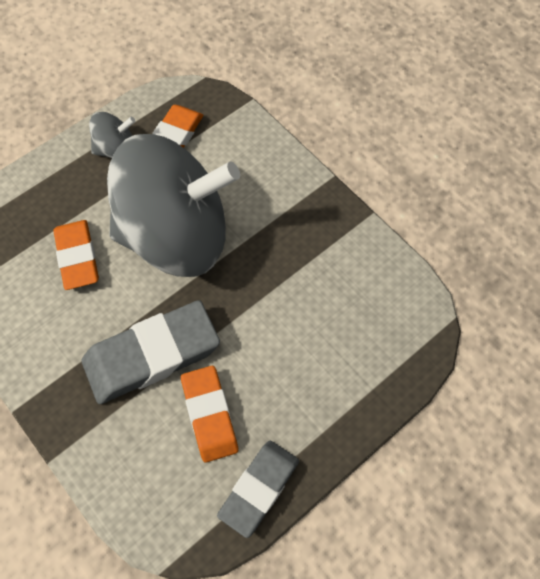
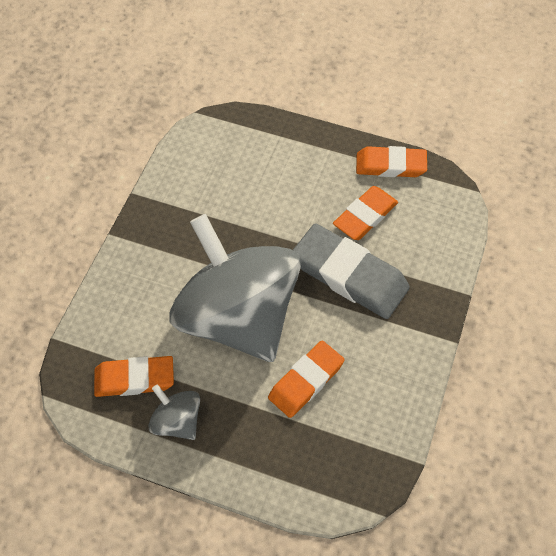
camera: 120 degrees left, 5 degrees down
(259, 488) = (390, 165): grey eraser -> orange eraser

